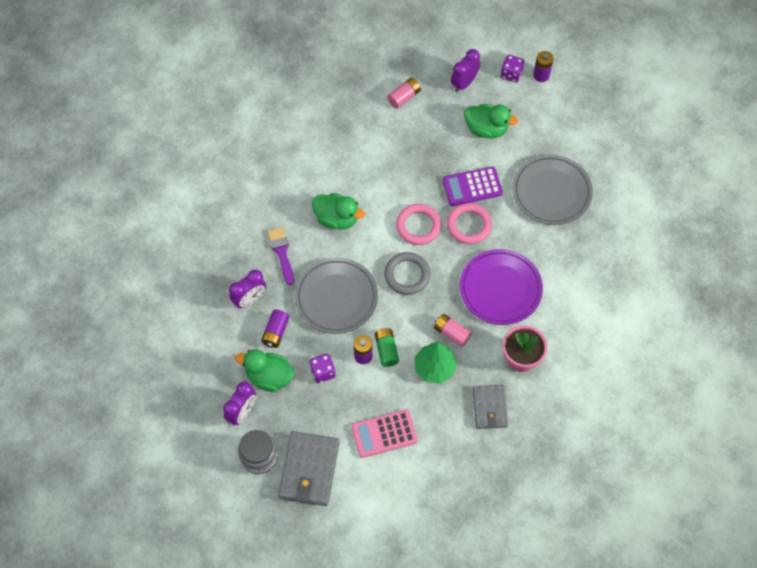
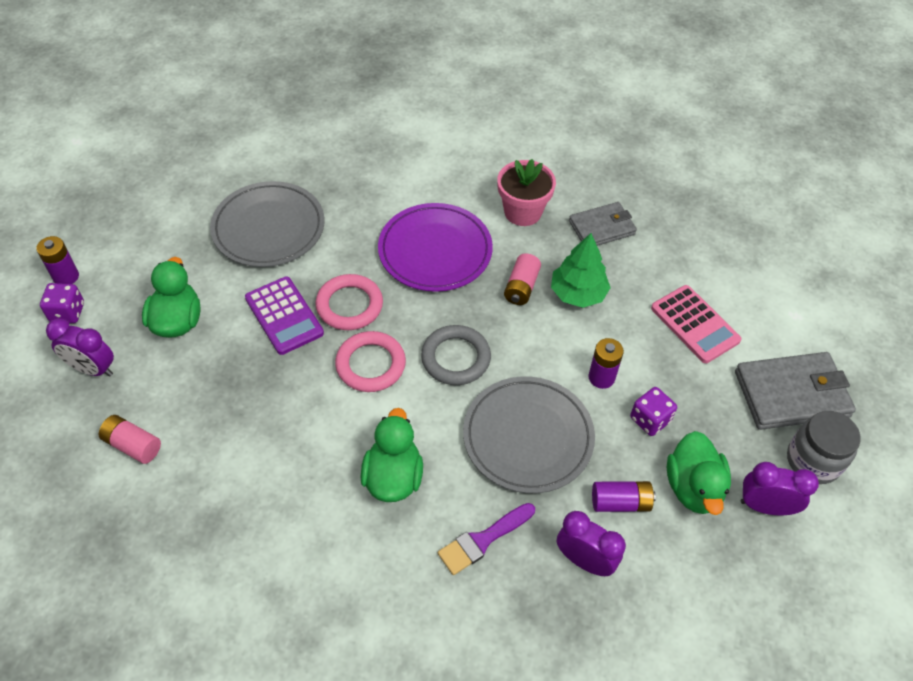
camera: 110 degrees left, 10 degrees down
(386, 350) = (580, 352): green battery -> none

